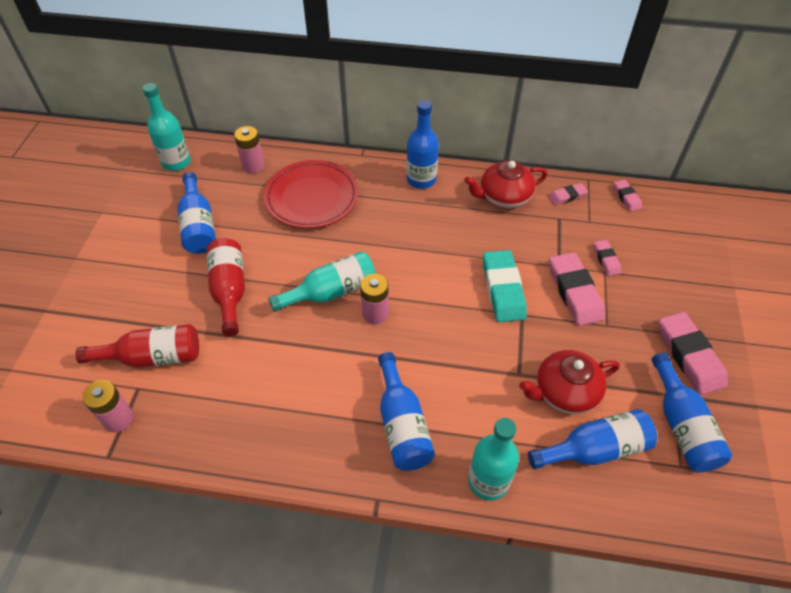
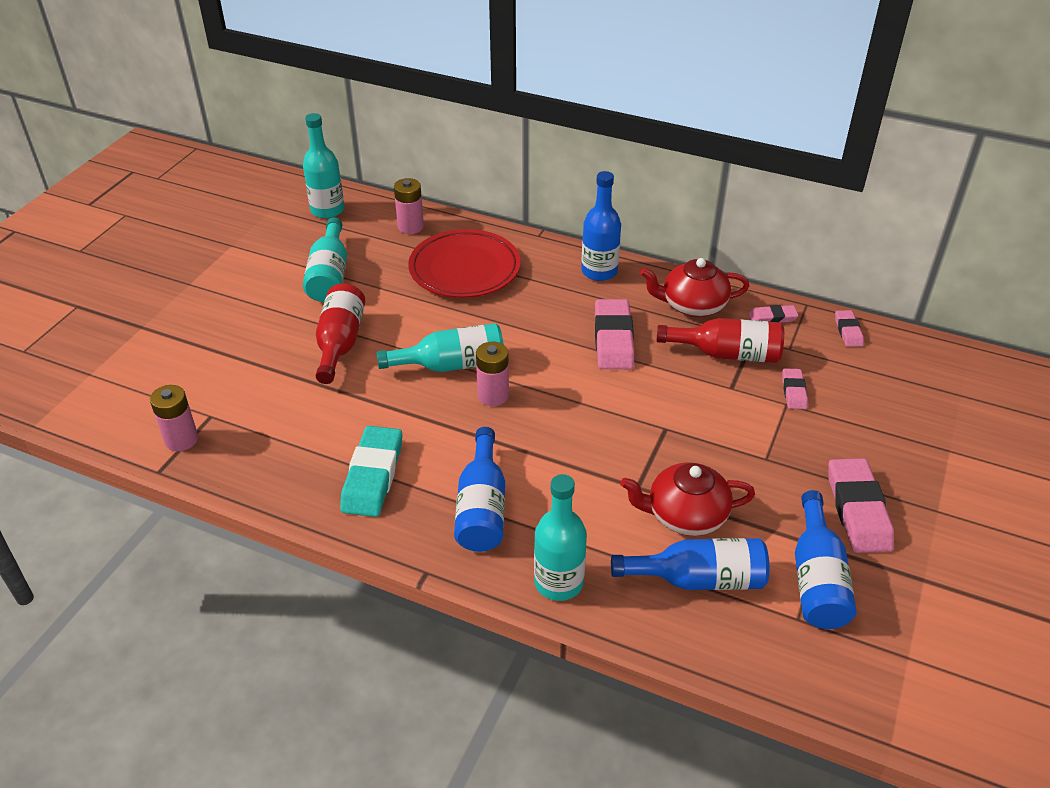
camera: 15 degrees right, 10 degrees down
(152, 357) = (236, 390): red bottle -> red bottle (726, 354)
(199, 225) = (329, 275): blue bottle -> turquoise bottle
(503, 289) = (653, 398): turquoise eraser -> turquoise eraser (373, 476)
(574, 292) = (740, 417): pink eraser -> pink eraser (613, 339)

